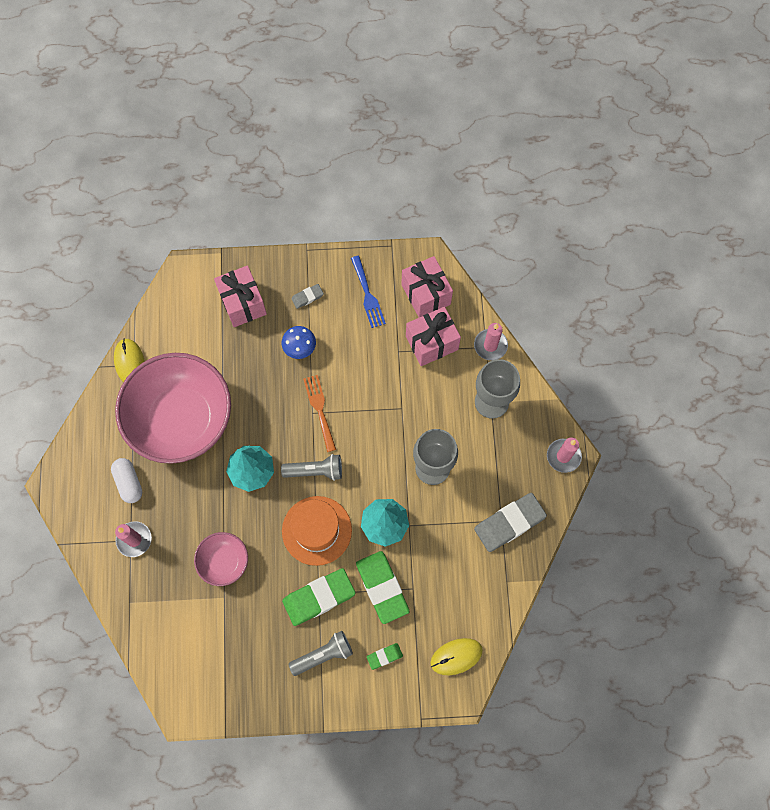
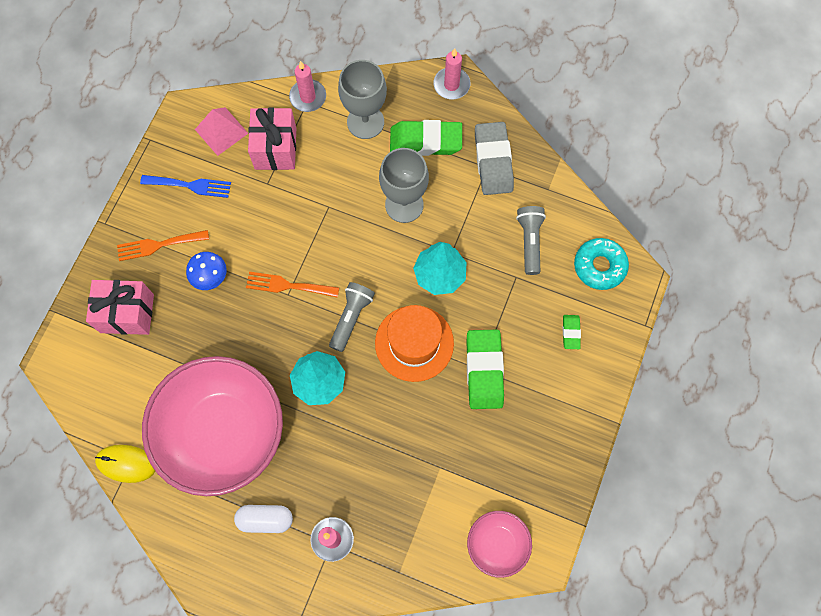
camera: 65 degrees left, 0 degrees up
(224, 561) = (402, 451): pink bowl -> pink bowl (497, 544)
(307, 297) = (158, 245): grey eraser -> orange fork
(323, 655) = (544, 391): grey flashlight -> grey flashlight (530, 242)
(382, 587) = (502, 305): green eraser -> green eraser (425, 141)
(426, 294) = (221, 131): pink gift -> pink pyramid
(456, 656) = (599, 266): yellow mouse -> turquoise donut

